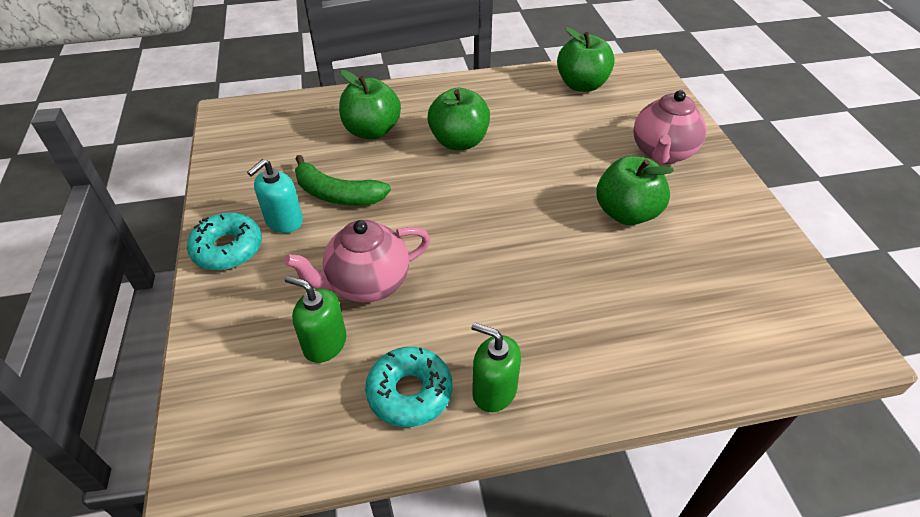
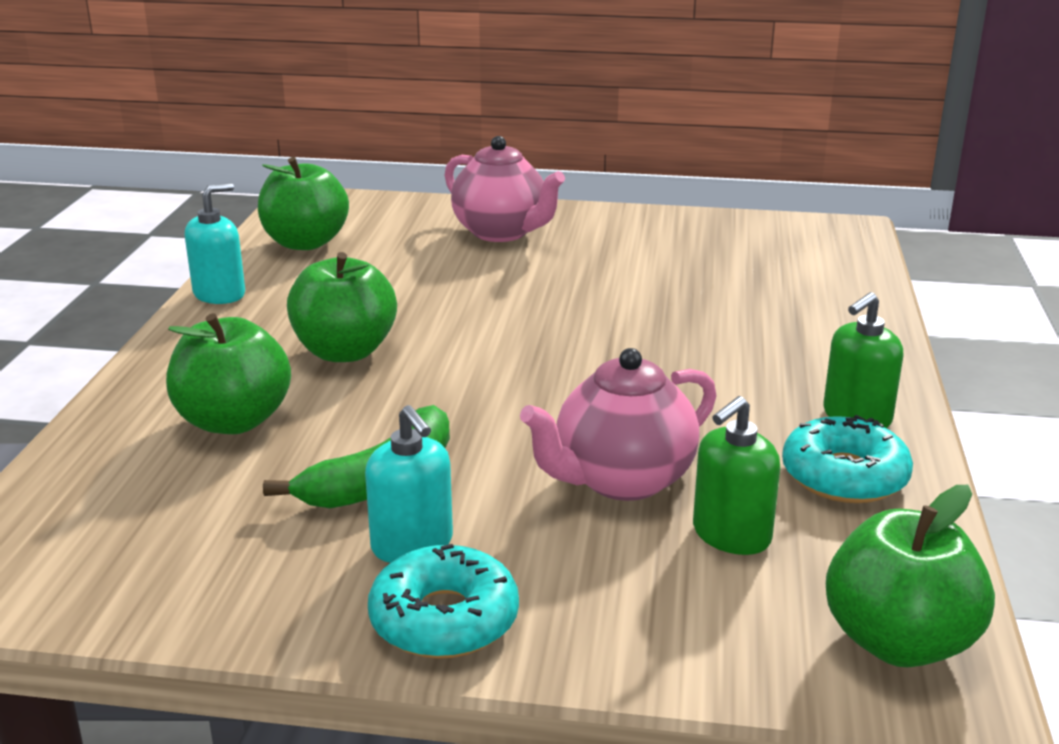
camera: 70 degrees left, 20 degrees down
(367, 283) = (621, 480): pink teapot -> pink teapot turned 60 degrees clockwise
(498, 80) = (219, 294): none -> turquoise soap dispenser
(626, 213) = (596, 277): green apple -> green apple (898, 642)

